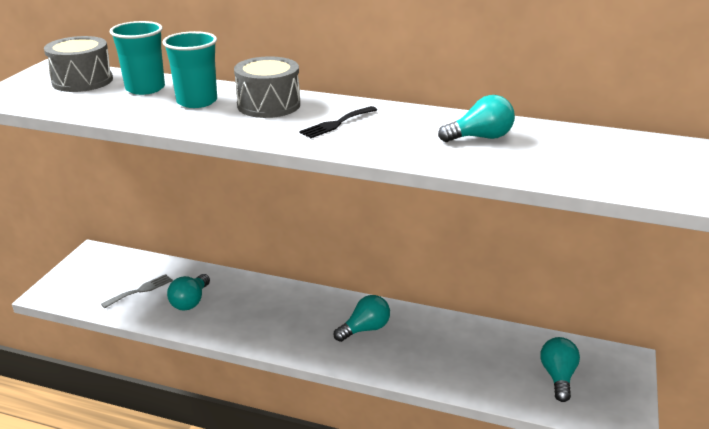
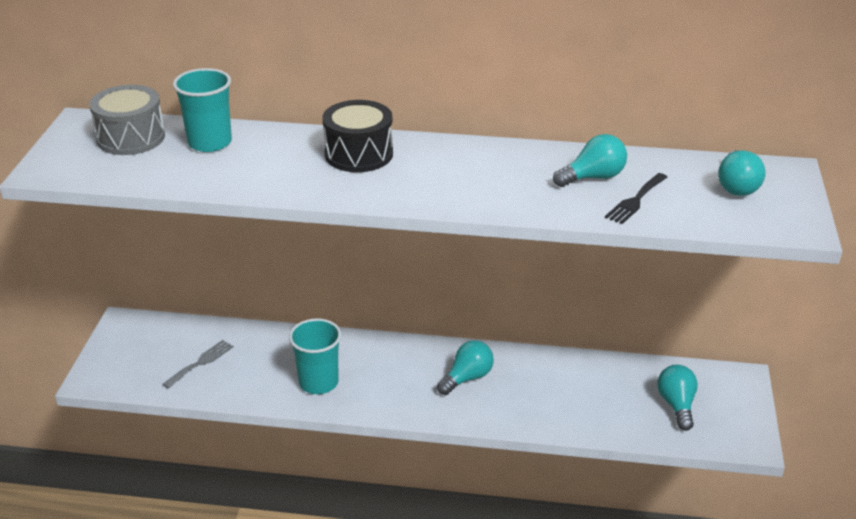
camera: 10 degrees left, 5 degrees up
(190, 301) = (264, 369): turquoise light bulb -> turquoise light bulb (737, 186)
(197, 101) = (278, 156): turquoise cup -> turquoise cup (318, 382)
(268, 105) = (359, 154): grey drum -> black drum
(336, 123) = (441, 173): black fork -> black fork (635, 200)

